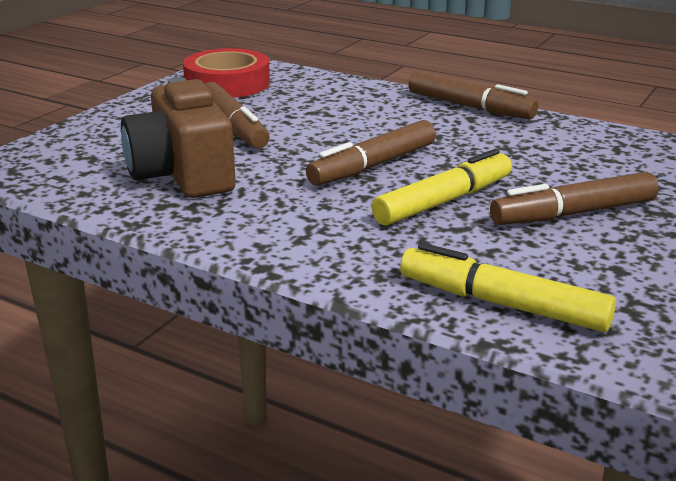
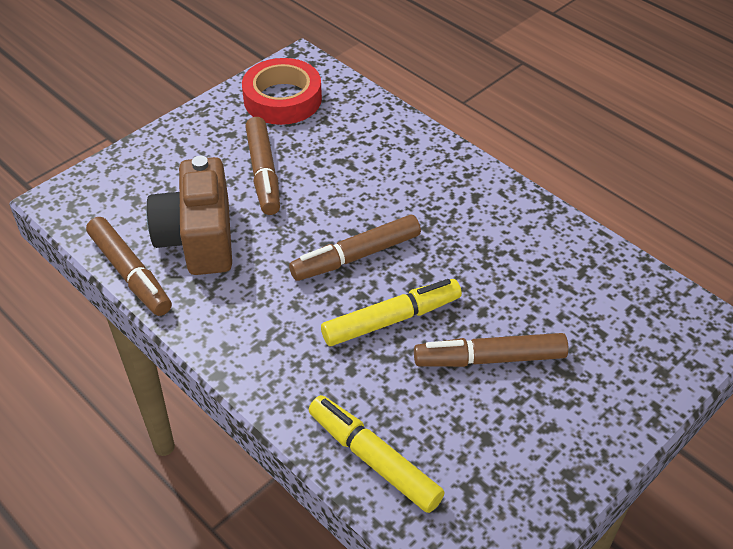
camera: 15 degrees right, 20 degrees up
(470, 107) = (483, 178): brown marker -> brown marker (130, 273)

